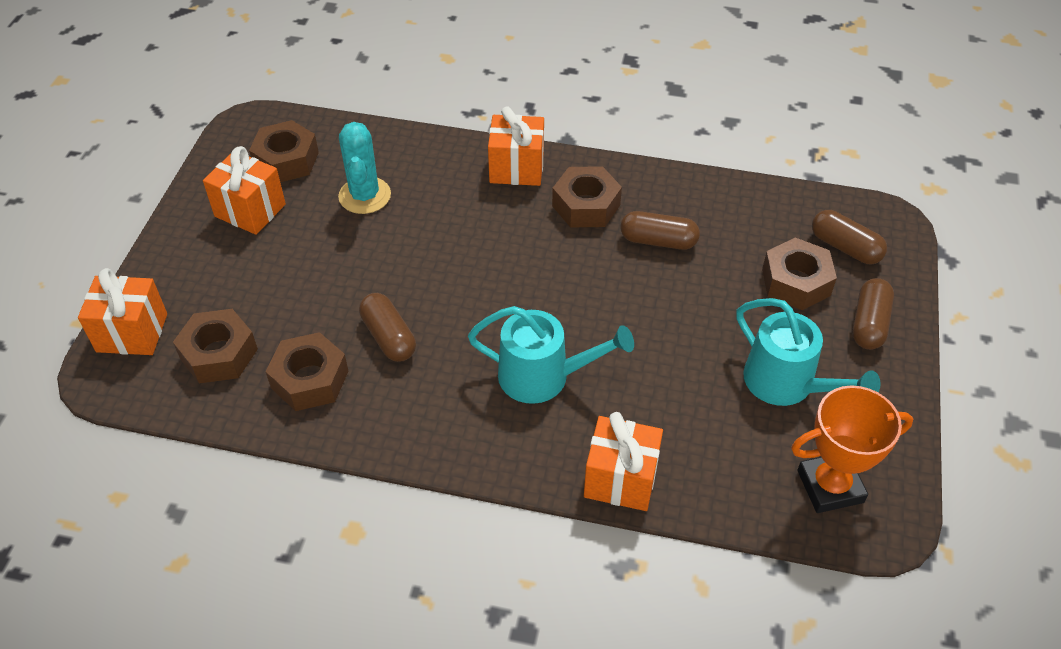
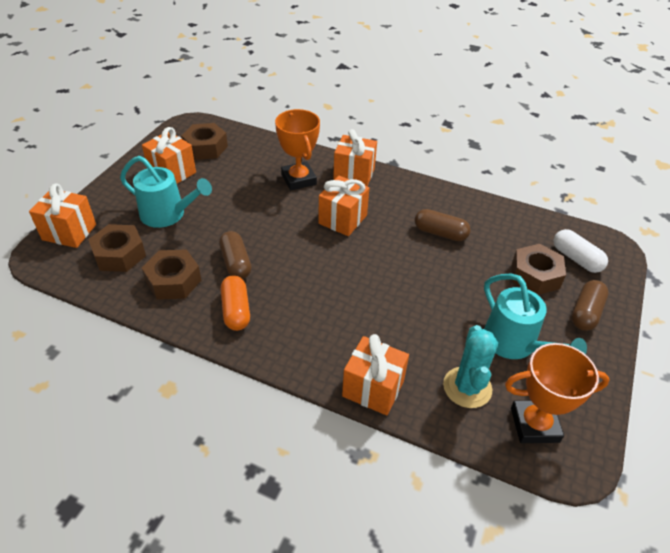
camera: 10 degrees right, 5 degrees down
(365, 196) = (248, 175): turquoise cactus -> turquoise cactus (467, 387)
(410, 406) = (236, 310): none -> orange capsule
(439, 190) = (298, 179): none -> orange trophy
(519, 243) = (342, 219): none -> orange gift
(543, 376) = (335, 307): turquoise watering can -> turquoise watering can (167, 214)
(586, 205) = (395, 203): brown nut -> none
(845, 247) = (576, 259): brown capsule -> white capsule

